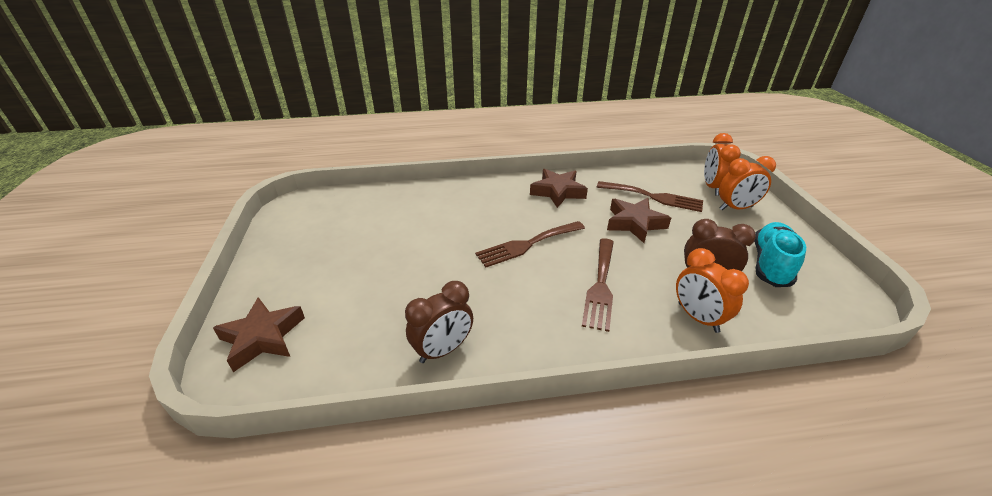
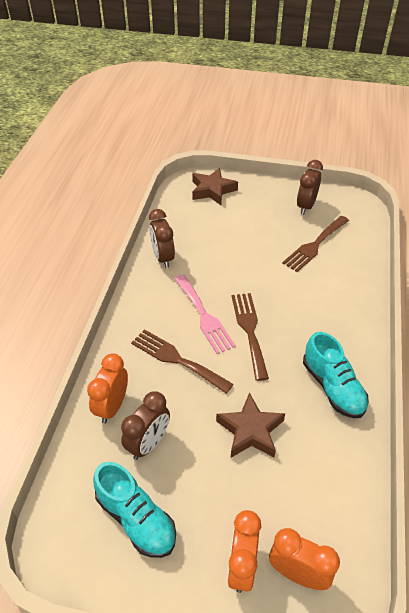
camera: 110 degrees right, 10 degrees up
(302, 240) = (306, 206): none -> brown clock
(528, 281) = (204, 316): none -> pink fork
(558, 192) = (333, 387): brown star -> turquoise shoe
(653, 197) = (295, 481): brown fork -> brown fork (315, 245)
(697, 317) = (112, 406): orange clock -> orange clock turned 60 degrees counterclockwise

